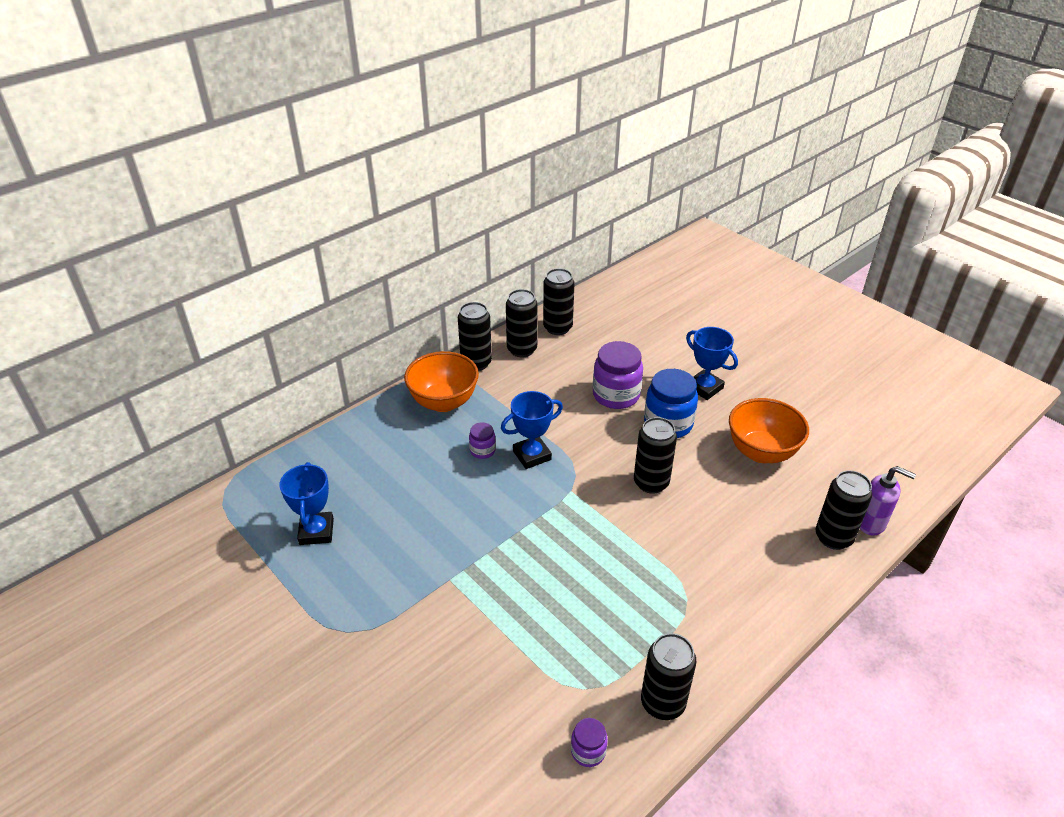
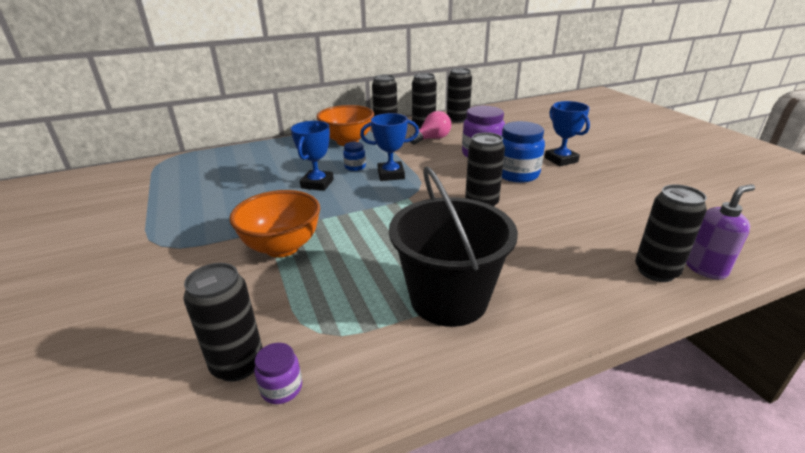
camera: 20 degrees right, 10 degrees down
(316, 531) = (199, 188): blue trophy -> blue trophy (317, 184)
(482, 450) = (355, 167): purple jar -> blue jar
(546, 376) = (432, 139): none -> pink light bulb
(662, 703) = (391, 366): black can -> black can (238, 364)
(675, 619) = (449, 299): none -> black bucket
(761, 452) = (598, 202): orange bowl -> orange bowl (282, 247)
(871, 523) = (705, 269): purple soap dispenser -> purple soap dispenser turned 75 degrees counterclockwise

